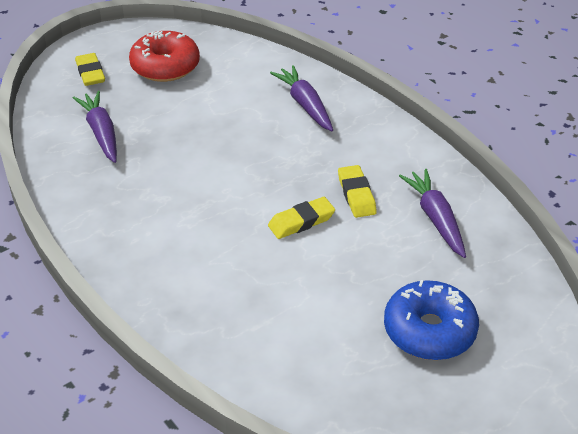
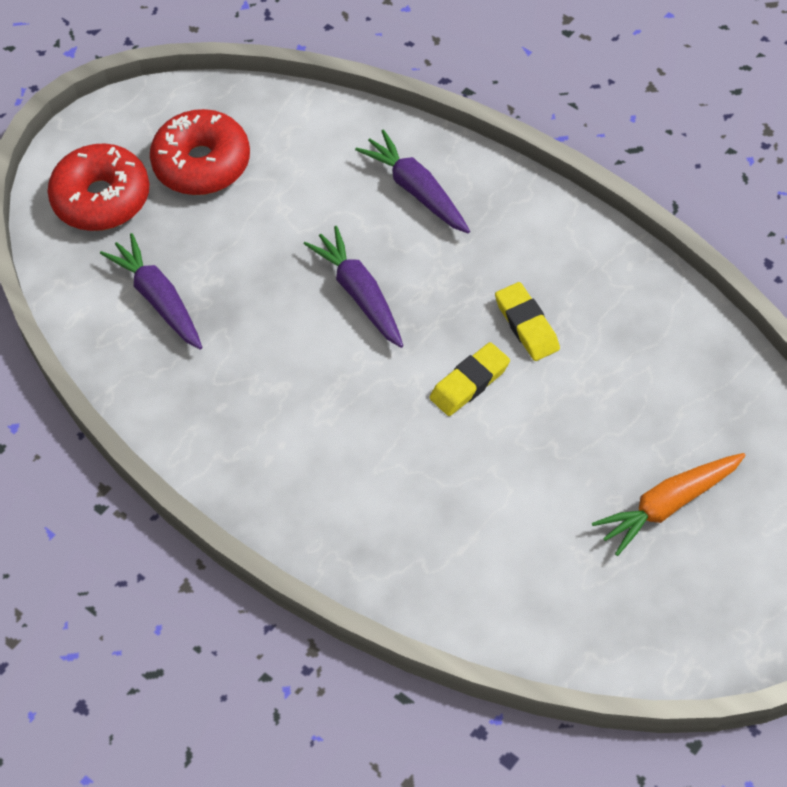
camera: 10 degrees left, 15 degrees up
(90, 73) = (101, 198): yellow eraser -> red donut
(429, 330) = (668, 505): blue donut -> orange carrot
(435, 218) = (635, 339): purple carrot -> purple carrot (359, 294)

